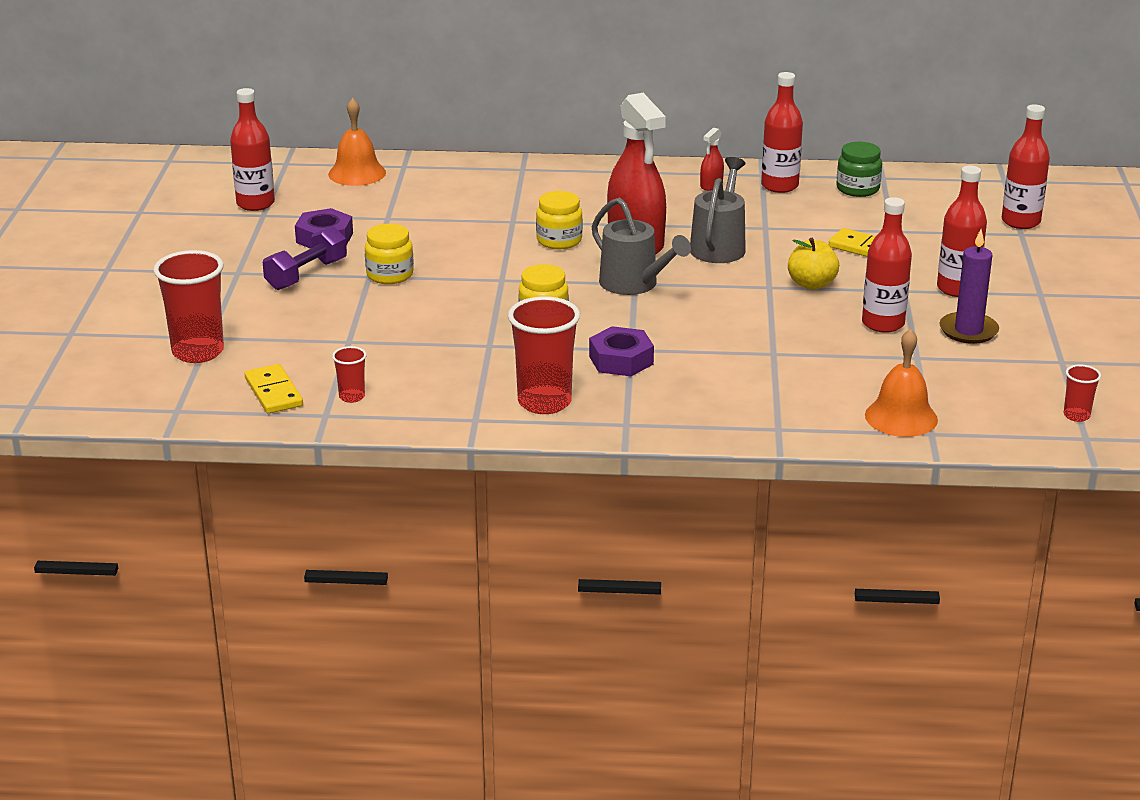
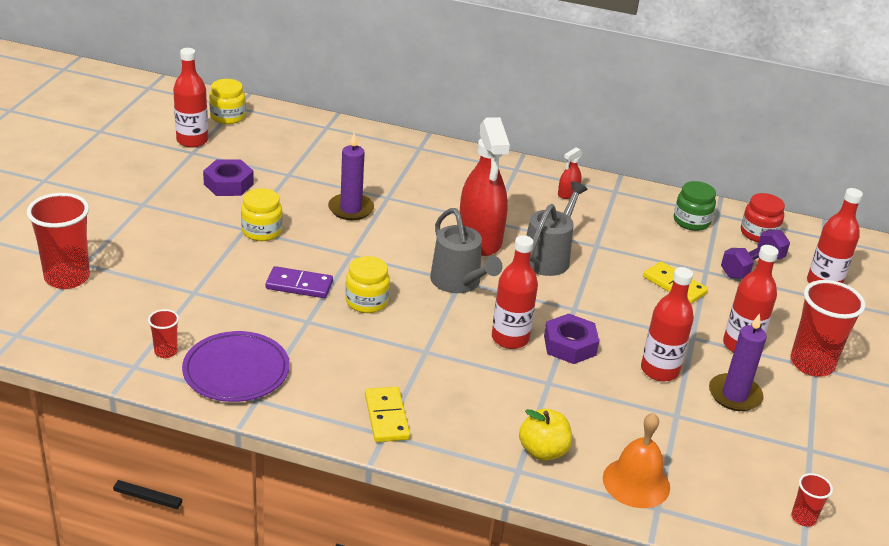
camera: 10 degrees right, 5 degrees up
(273, 392) = (104, 333): yellow domino -> yellow domino (386, 417)
(306, 275) = (195, 217): purple dumbbell -> purple dumbbell (751, 267)
(357, 173) = (286, 127): orange bell -> none
(438, 399) = (236, 370): none -> purple plate
(461, 316) = (299, 285): none -> purple domino
(477, 238) = (351, 209): none -> purple candle
(544, 402) = (324, 394): red cup -> red cup (811, 364)
(559, 240) = (416, 224): yellow jar -> yellow jar (227, 117)
(621, 360) = (412, 361): purple nut -> purple nut (570, 345)
(779, 186) = (625, 205): red bottle -> red bottle (510, 338)
(811, 284) = (612, 314): yellow apple -> yellow apple (543, 451)
(934, 188) = (758, 233): none -> red jar

